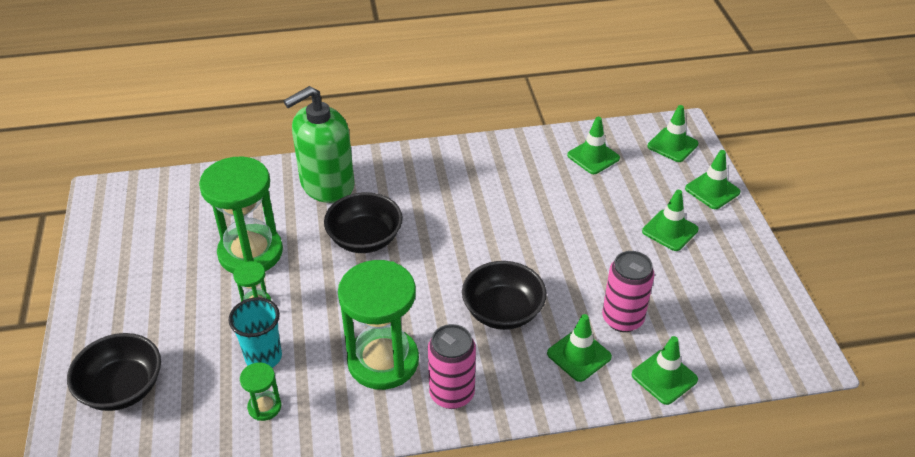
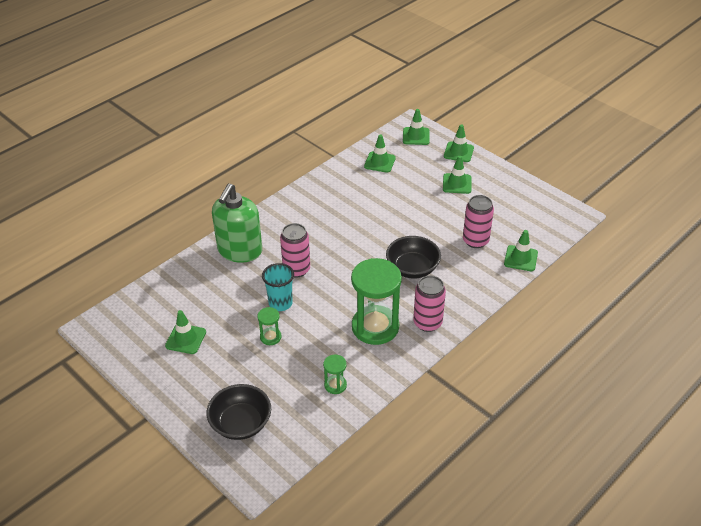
camera: 35 degrees left, 0 degrees up
(250, 253) = (235, 312): green hourglass -> none
(263, 357) = (306, 361): turquoise cup -> turquoise cup (280, 303)
(365, 239) = (296, 269): black bowl -> pink can
(579, 355) = (471, 270): green traffic cone -> green traffic cone (185, 339)

